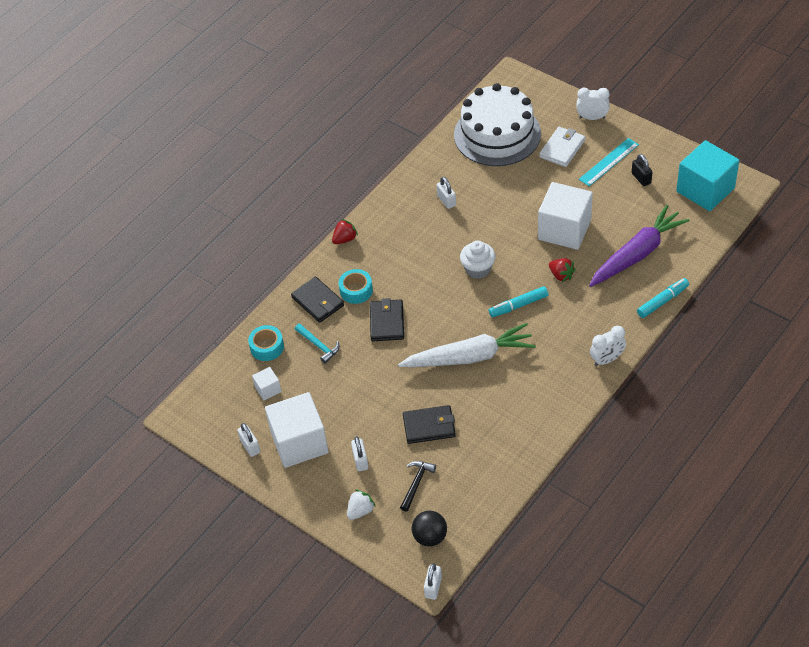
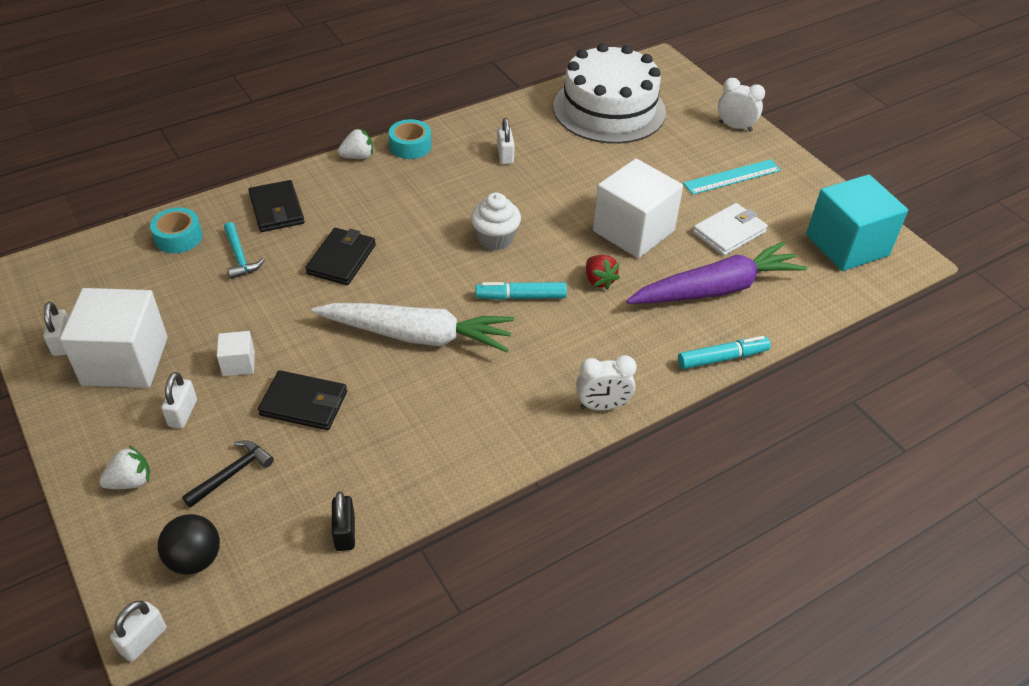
camera: 15 degrees right, 5 degrees down
(268, 389) = (140, 284): white cube -> white cube (238, 363)
(345, 239) = (358, 156): red strawberry -> white strawberry
(356, 290) = (330, 213): turquoise tape -> turquoise tape (410, 146)
(562, 148) = (680, 146): white wallet -> white wallet (729, 232)
(641, 178) = (765, 206): black padlock -> black padlock (345, 533)

